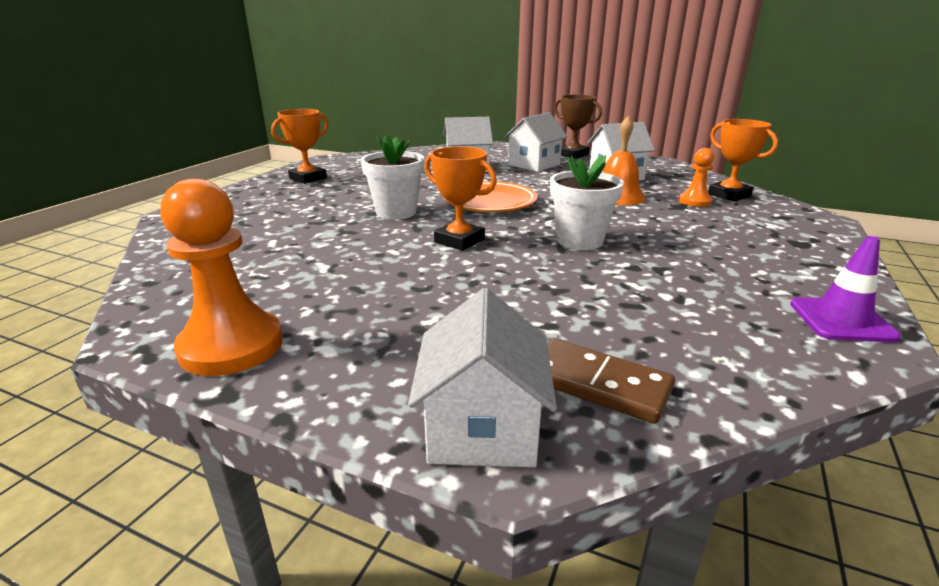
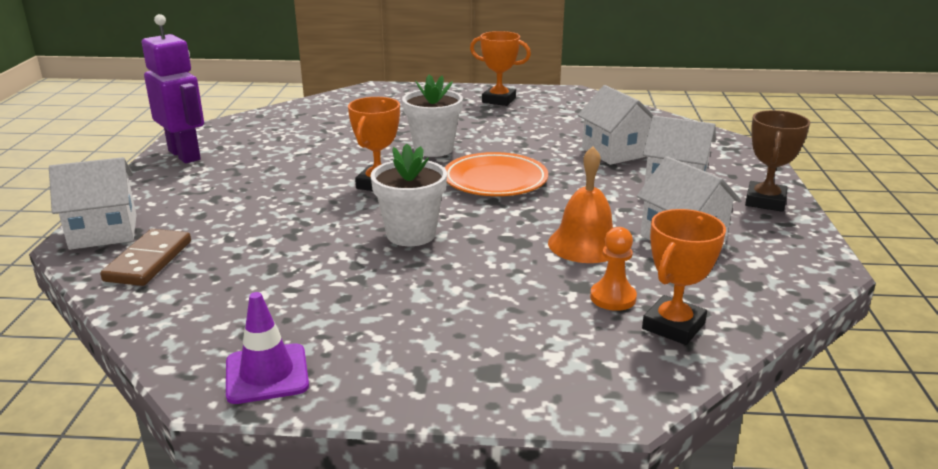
camera: 70 degrees right, 0 degrees up
(231, 346) = (185, 155): orange pawn -> purple robot

